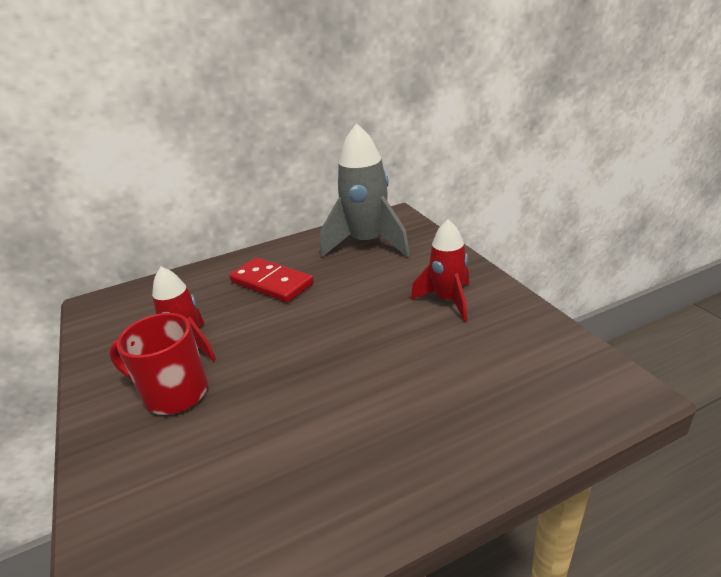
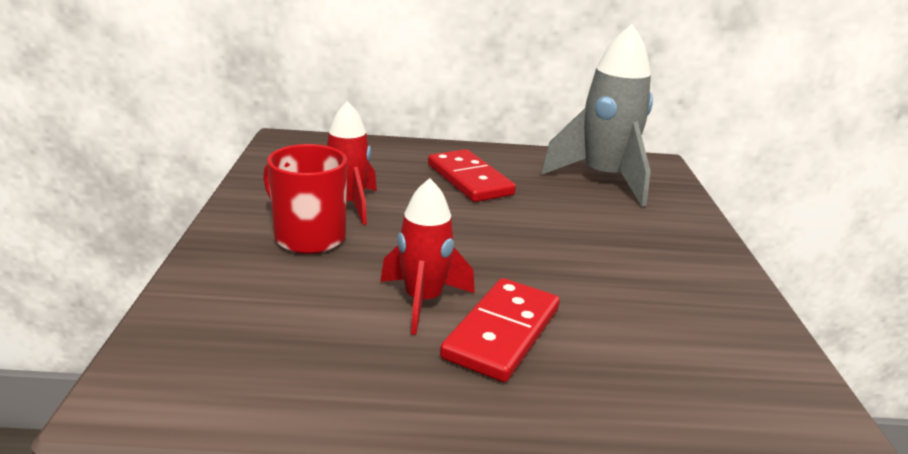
camera: 20 degrees right, 5 degrees down
(380, 412) = (502, 333): none -> red domino
(448, 300) = (660, 263): red rocket -> red rocket (423, 301)

